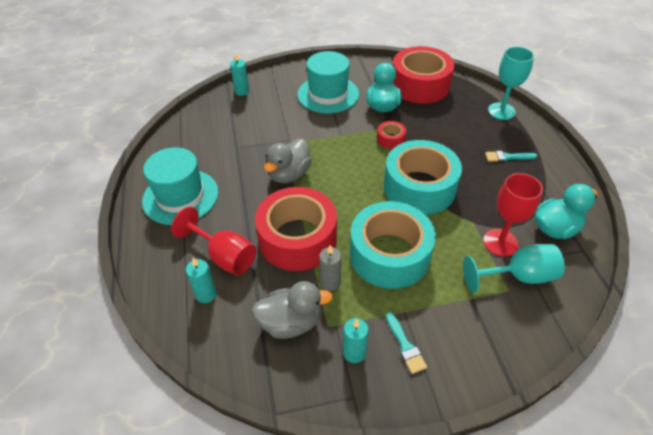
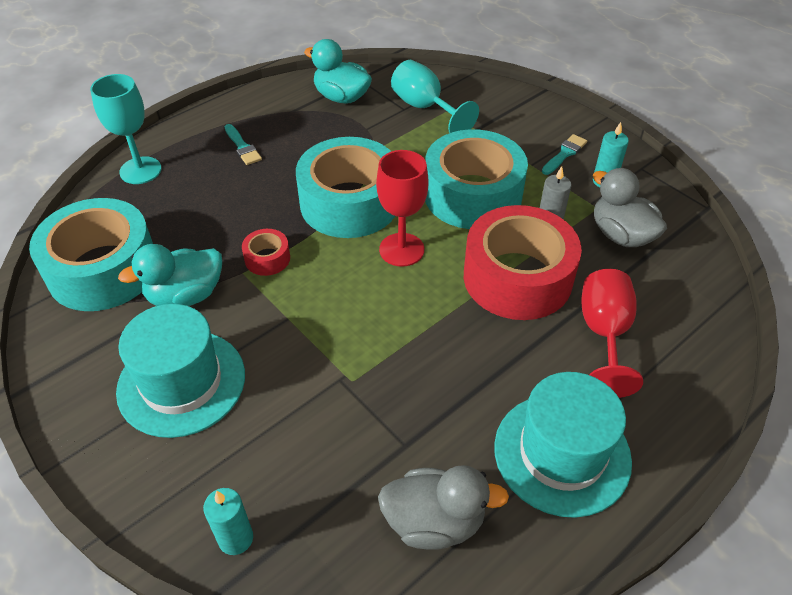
camera: 120 degrees left, 0 degrees up
(206, 294) = (664, 321): turquoise candle -> none
(289, 174) = (416, 339): grey duck -> grey duck (434, 522)
(420, 85) = (103, 269): red tape -> turquoise tape
(500, 242) = (390, 126): red goblet -> red goblet (401, 250)

